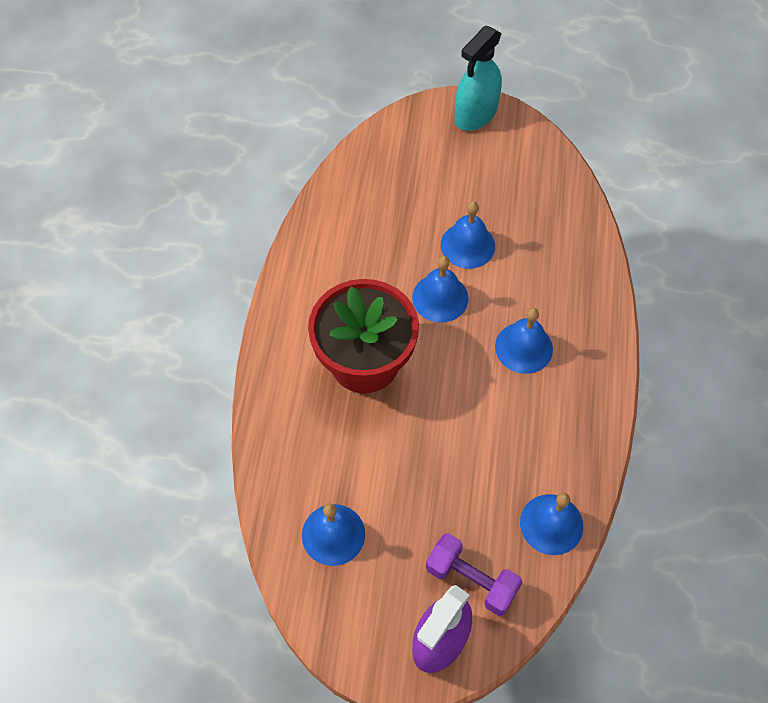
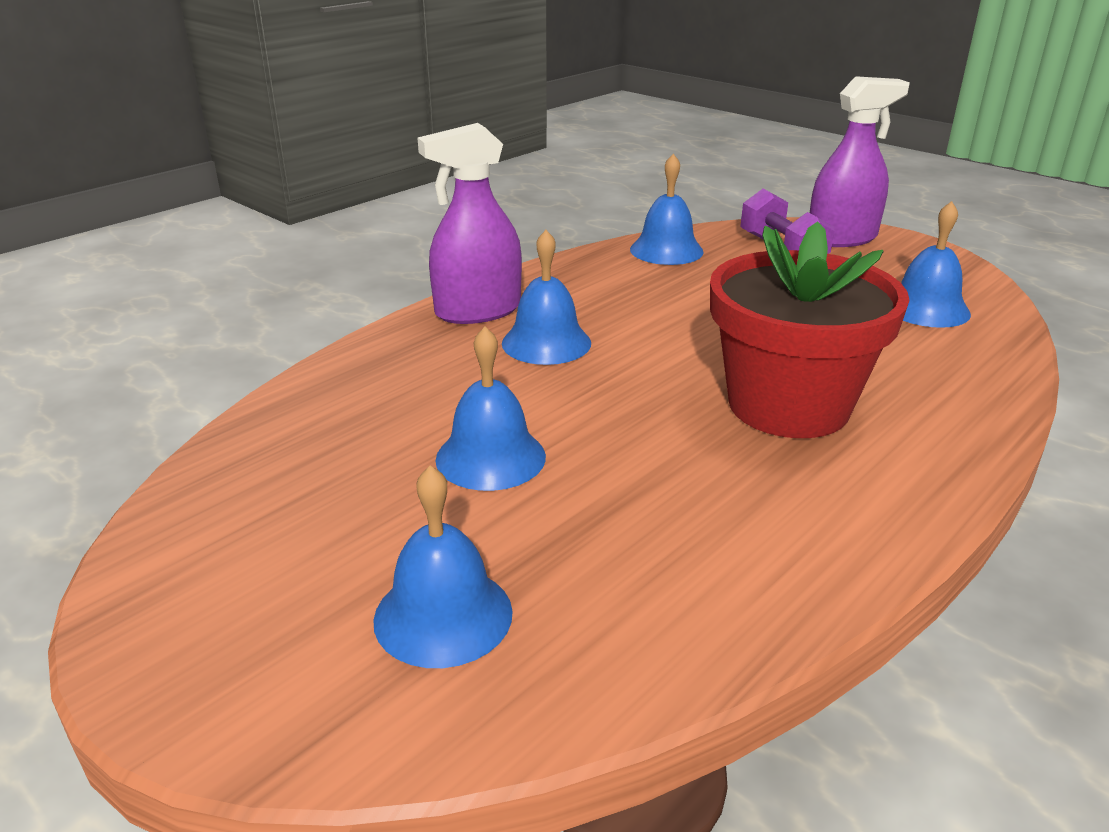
camera: 145 degrees left, 30 degrees down
(440, 298) = (606, 421): blue bell -> blue bell (443, 615)
(475, 114) = (180, 653): turquoise spray bottle -> none
(590, 357) = (478, 311): none -> purple spray bottle

